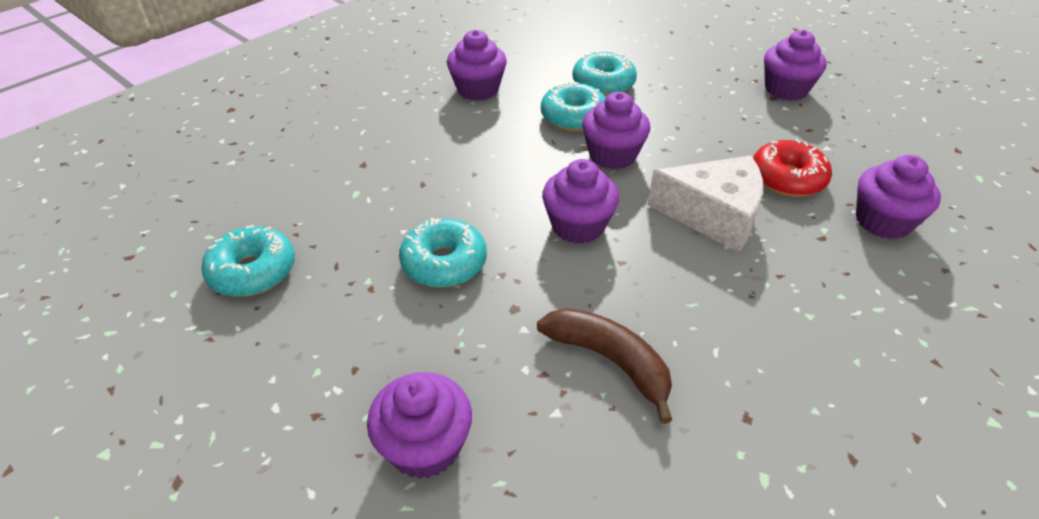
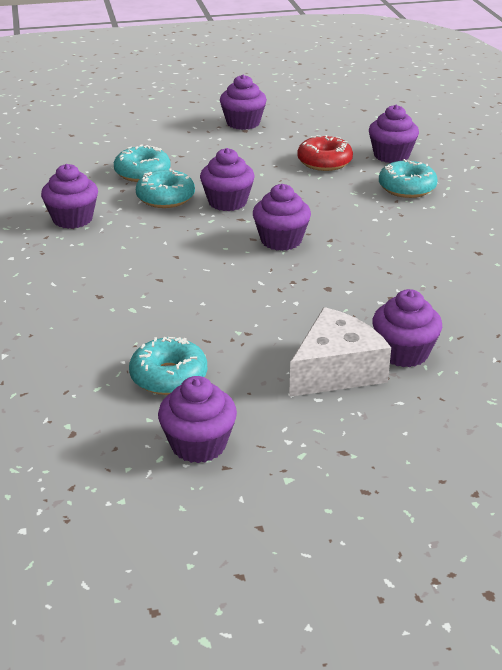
camera: 55 degrees left, 10 degrees down
(142, 349) = (198, 445): none -> purple cupcake
(444, 263) = (257, 298): turquoise donut -> turquoise donut (407, 188)
(610, 361) = (402, 274): brown banana -> none
(713, 215) = (326, 196): white cheese -> white cheese (336, 370)

